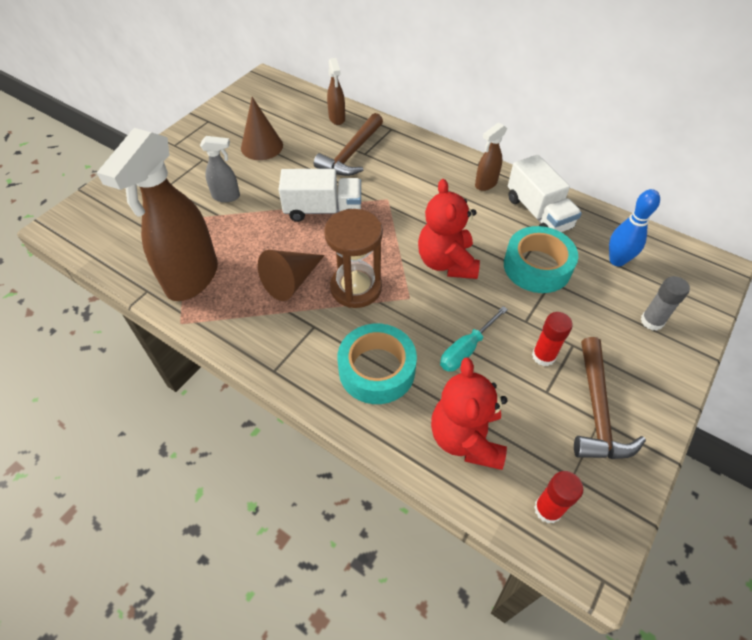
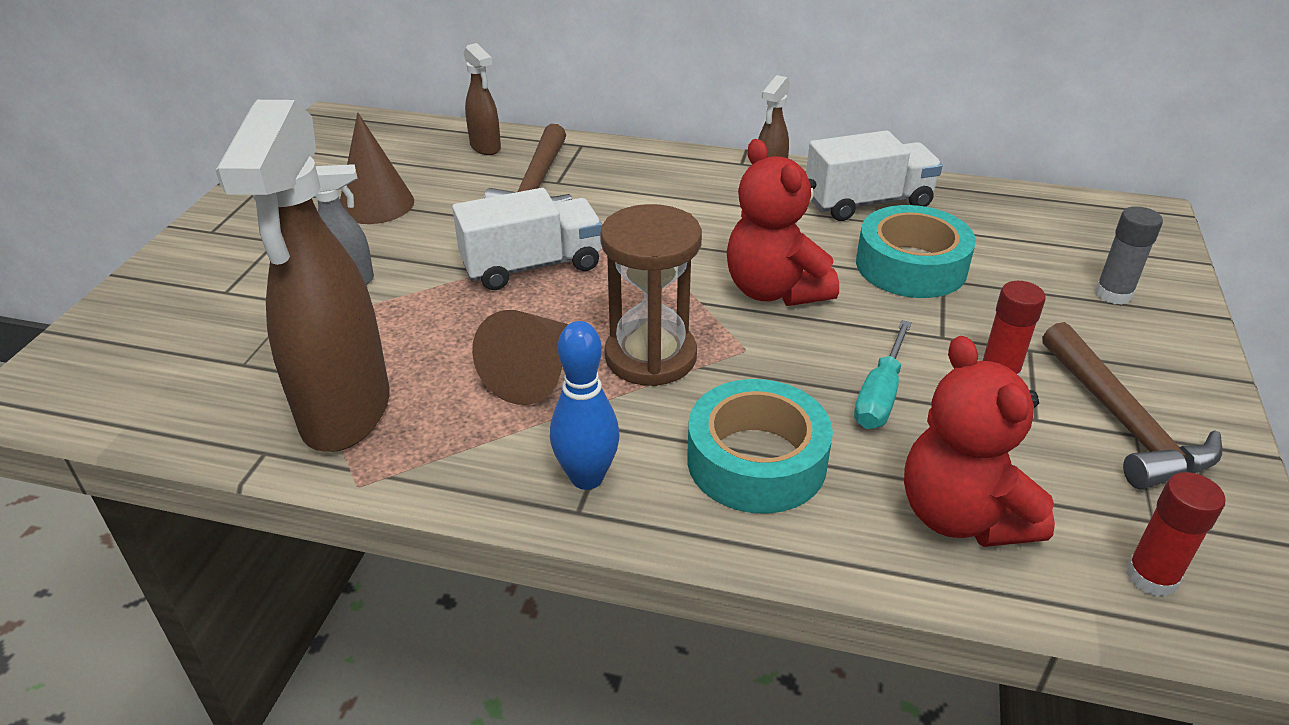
camera: 20 degrees left, 15 degrees down
(538, 213) = (868, 203): white truck -> white truck turned 60 degrees counterclockwise
(617, 260) = (1015, 234): blue bowling pin -> blue bowling pin (587, 477)

